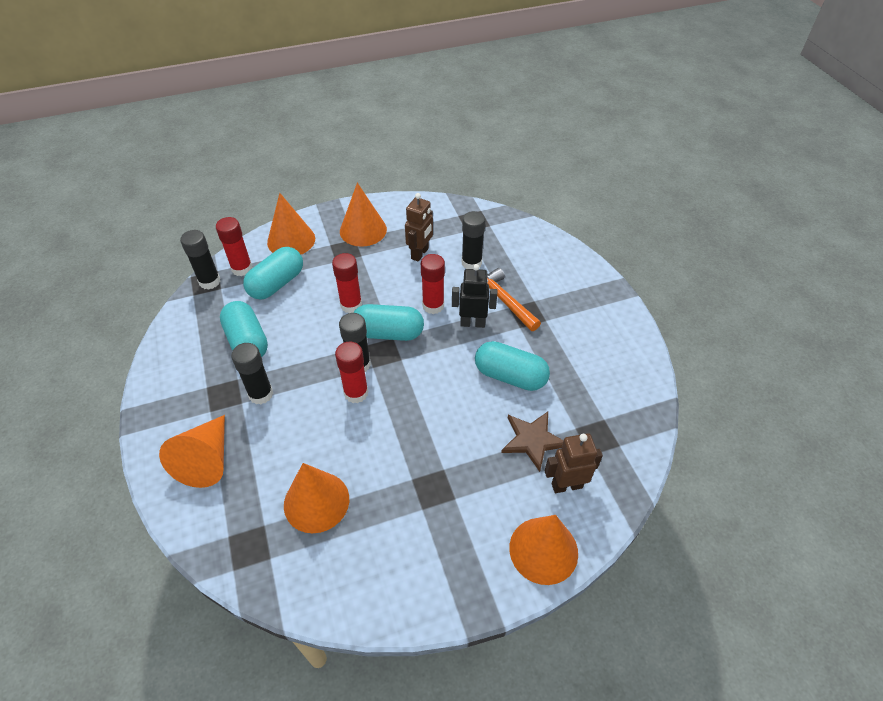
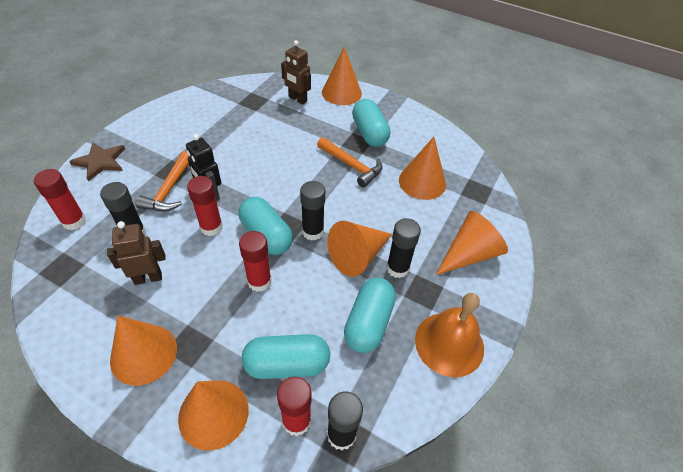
camera: 135 degrees left, 0 degrees up
(175, 374) = (449, 343): none -> orange bell
(302, 377) = (357, 256): none -> orange cone
(356, 393) = (337, 216): red glue stick -> red glue stick (74, 221)
(403, 454) = (352, 166): none -> orange hammer
(510, 376) = (243, 152): turquoise capsule -> turquoise capsule (369, 133)
(532, 440) = (282, 122): brown star -> brown star (100, 162)

